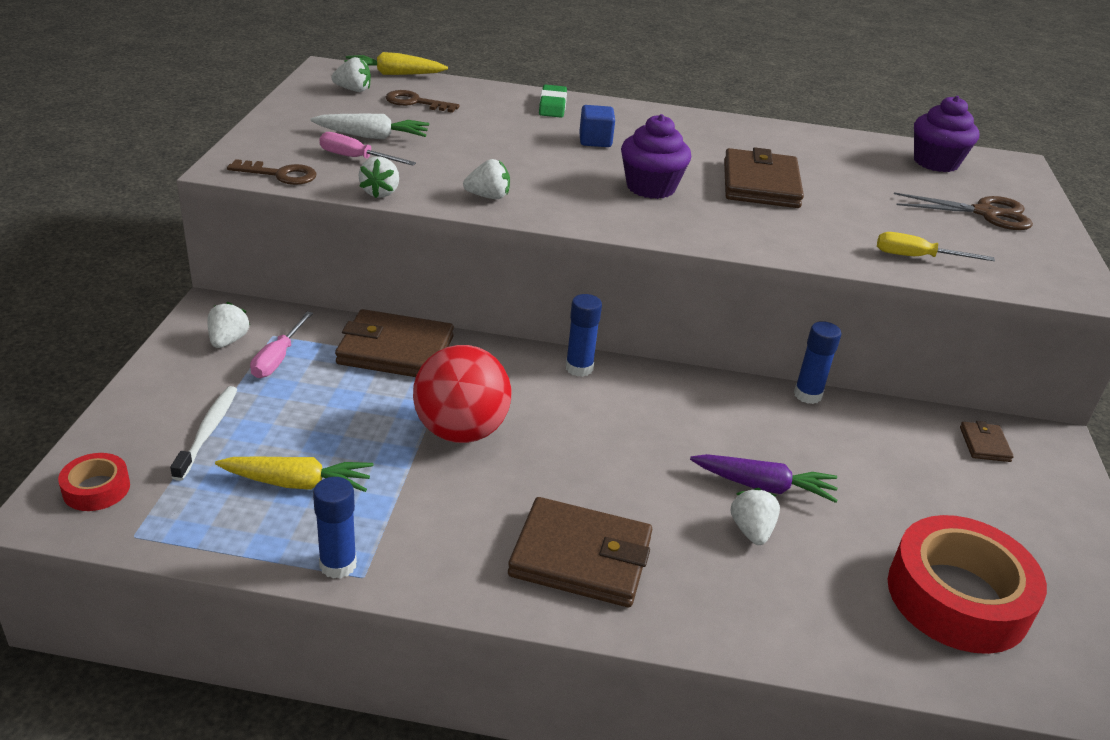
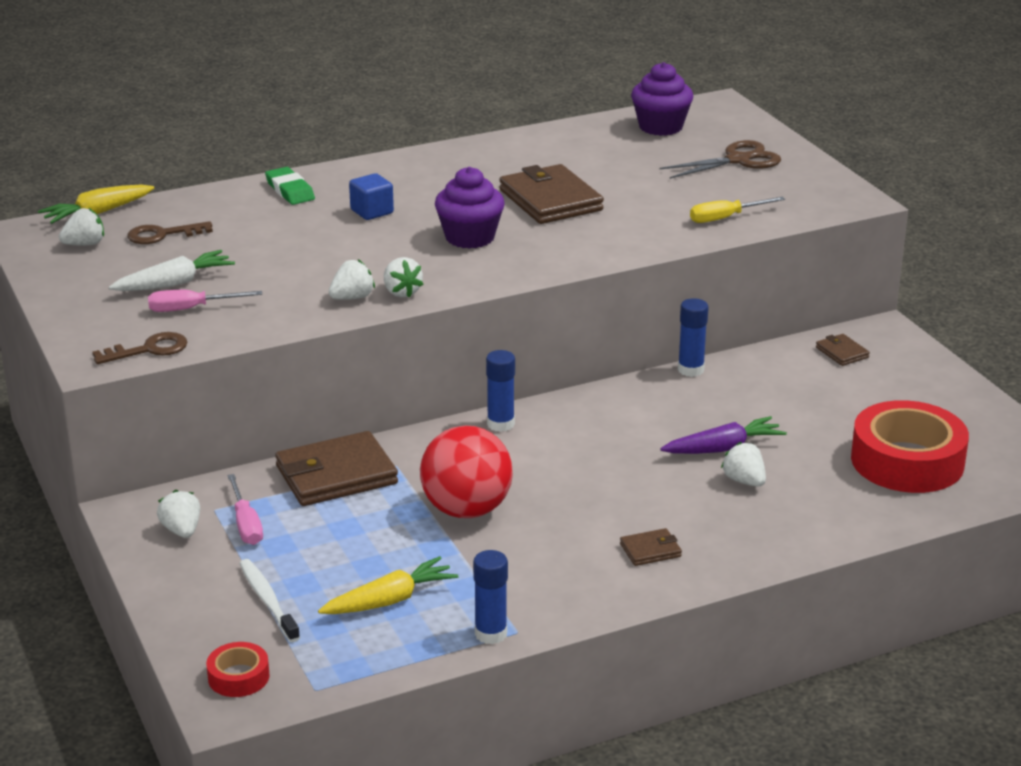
camera: 30 degrees left, 5 degrees down
(380, 193) = (259, 330): white strawberry -> white strawberry (401, 292)
(580, 557) = (650, 550): brown wallet -> brown wallet, size x0.47

